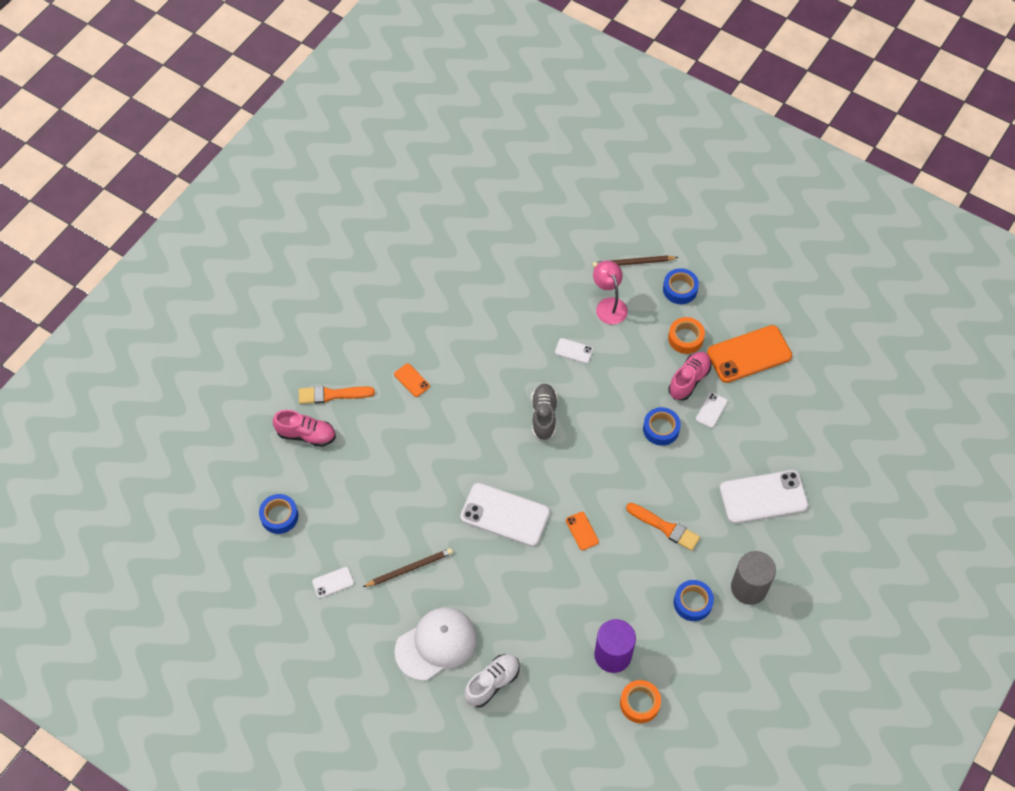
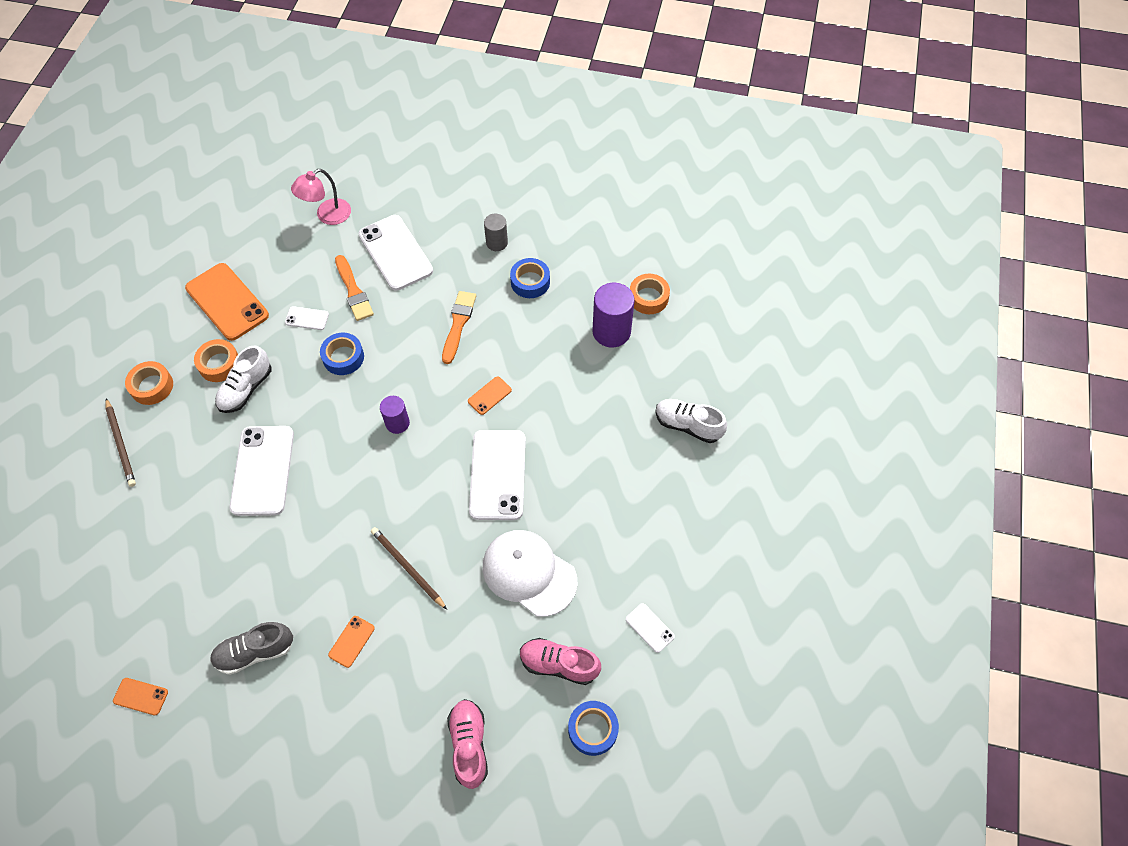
camera: 110 degrees left, 0 degrees up
(332, 395) = (400, 735): orange brush -> orange brush (353, 291)
(410, 568) = (599, 550): brown pencil -> brown pencil (407, 568)
(429, 250) = (140, 696): none -> orange phone
(436, 644) = (672, 492): white cap -> white cap (529, 573)
(544, 416) = (360, 475): grey shoe -> grey shoe (255, 652)
(574, 351) = (263, 470): white phone -> white phone, size x2.19
(581, 454) = (397, 423): none -> purple cylinder
(609, 305) = (189, 452): pink lamp -> pink lamp (327, 216)
(654, 353) = (246, 389): none -> white shoe
(680, 289) = (152, 386): blue tape -> orange tape
(689, 380) = (274, 347): pink shoe -> pink shoe (559, 664)
(749, 587) = (497, 243): grey cylinder -> grey cylinder, size x0.60

